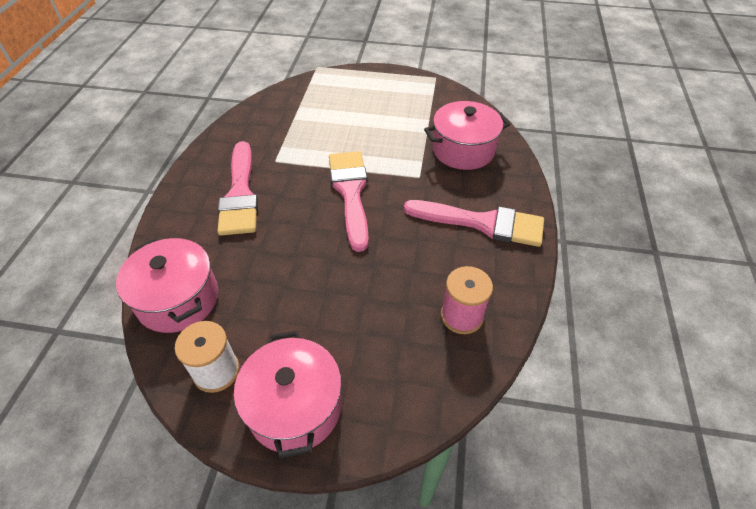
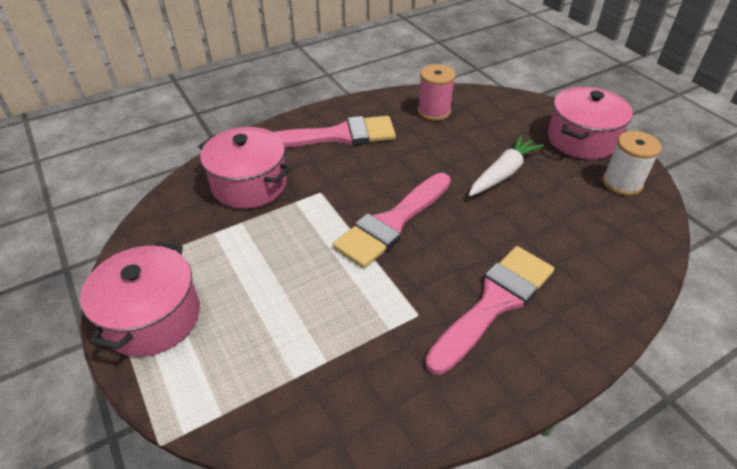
camera: 130 degrees left, 5 degrees down
(178, 299) = (626, 245): pink pot -> pink pot (152, 317)
(325, 293) = (503, 173): none -> white carrot
(482, 223) = (338, 135): pink brush -> pink brush turned 105 degrees clockwise

